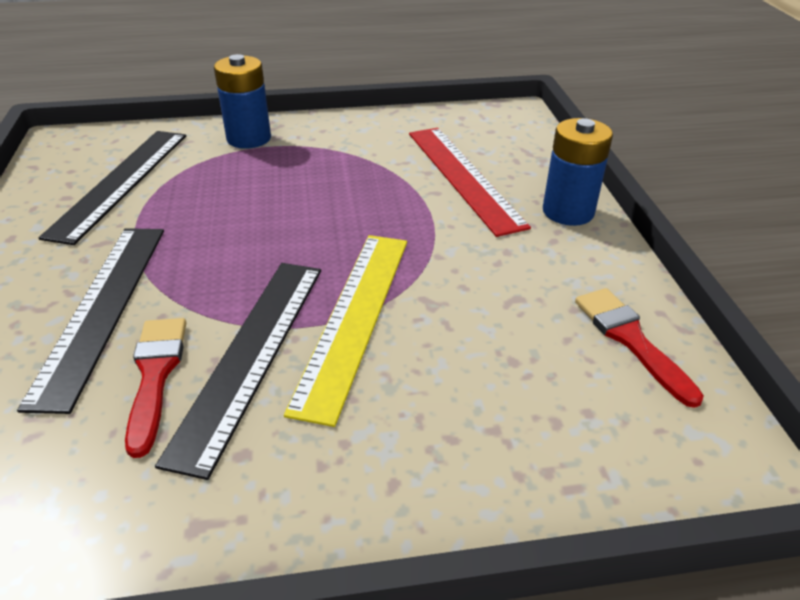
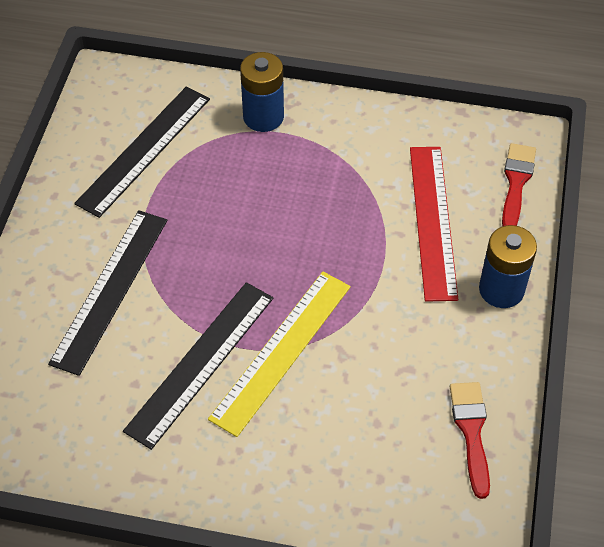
camera: 20 degrees right, 15 degrees up
(155, 375) = (135, 361): red brush -> red brush (516, 183)

